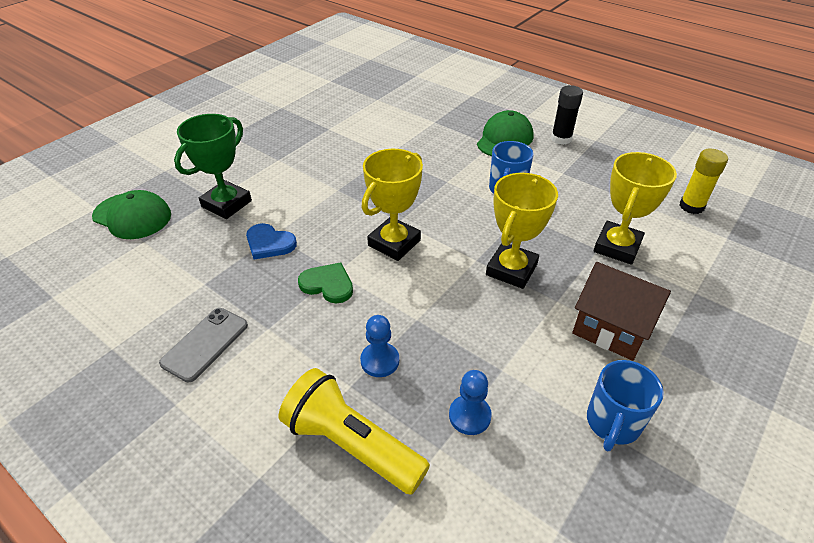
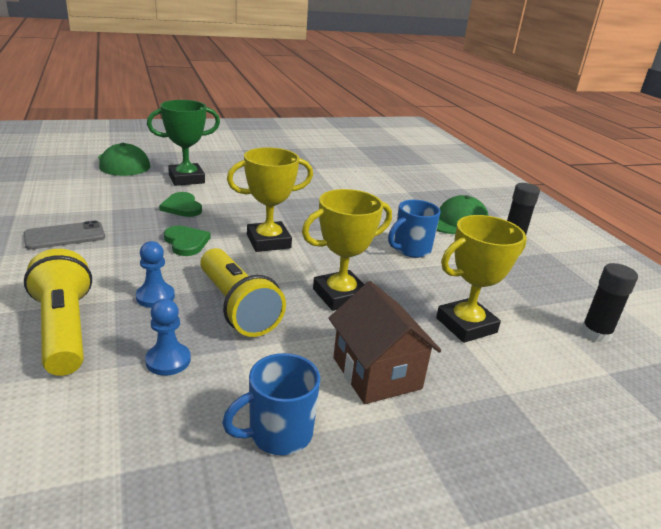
camera: 30 degrees right, 15 degrees down
(269, 243) = (182, 207): blue heart -> green heart
(454, 329) = (237, 307): none -> yellow flashlight
(691, 206) = (595, 333): yellow glue stick -> black glue stick

